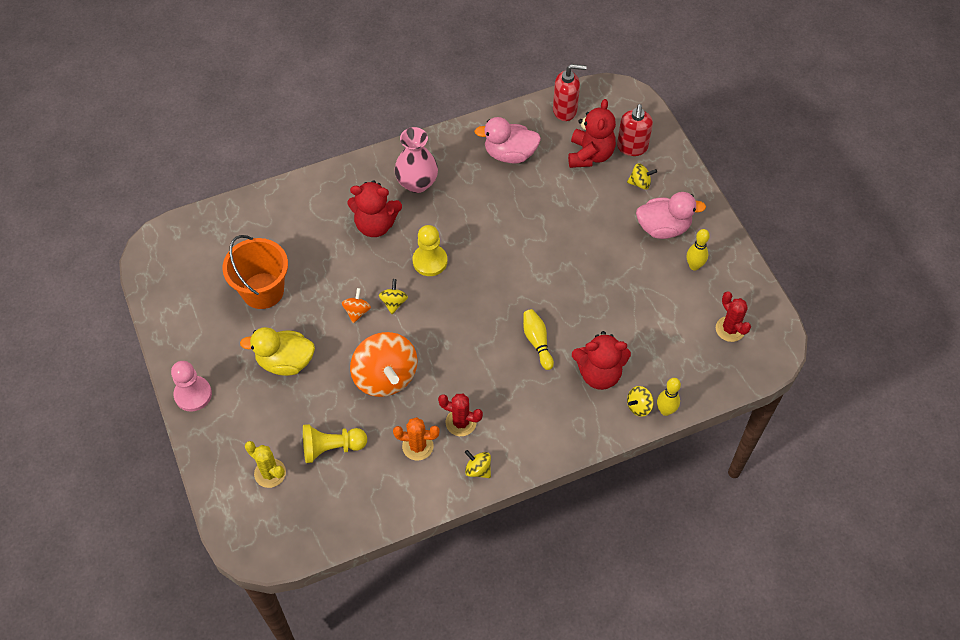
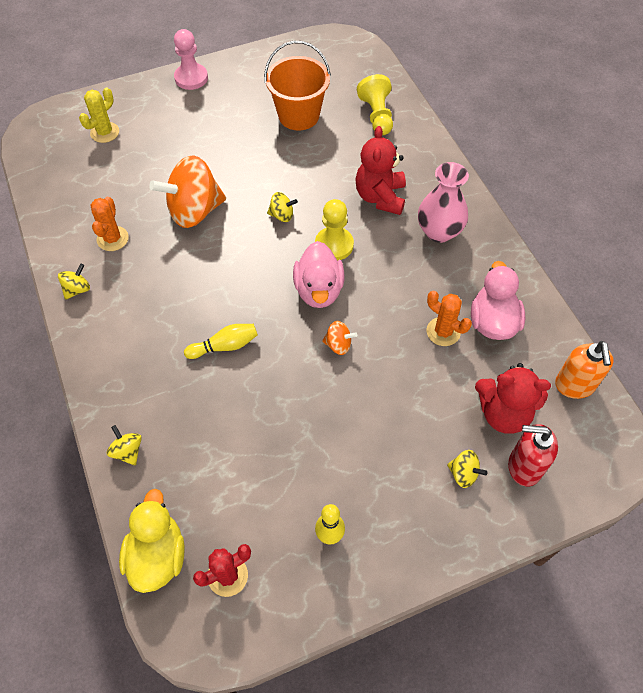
camera: 90 degrees right, 0 degrees up
(285, 362) = (218, 136): yellow duck -> yellow duck (157, 555)
(331, 447) = (122, 173): yellow pawn -> yellow pawn (377, 115)
(357, 311) = (272, 186): orange spinning top -> orange spinning top (338, 345)
(461, 422) = (133, 274): red cactus -> none
(519, 187) = (443, 332): none -> orange cactus
(565, 110) = (574, 385): red soap dispenser -> orange soap dispenser
(599, 373) = (177, 409): red teddy bear -> none
(640, 183) = (463, 474): yellow spinning top -> yellow spinning top turned 60 degrees counterclockwise
(663, 228) = (391, 499): pink duck -> pink duck (319, 290)
(665, 410) = (117, 482): yellow bowling pin -> none

